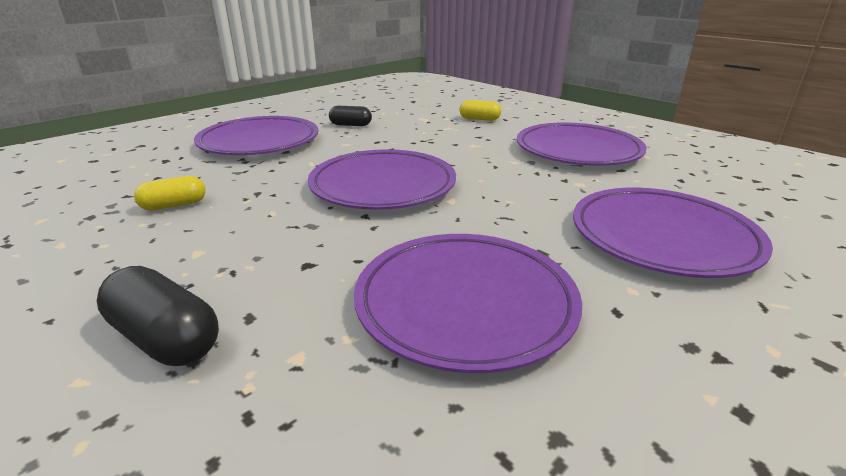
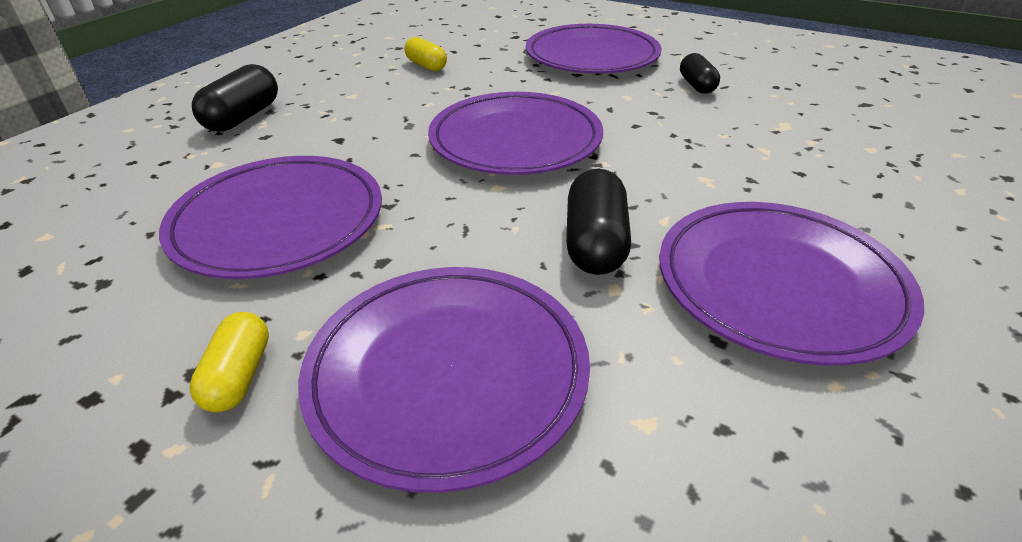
camera: 75 degrees right, 10 degrees up
(479, 119) = (843, 170): yellow capsule -> yellow capsule (239, 376)
(534, 181) = (595, 243): none -> black capsule

